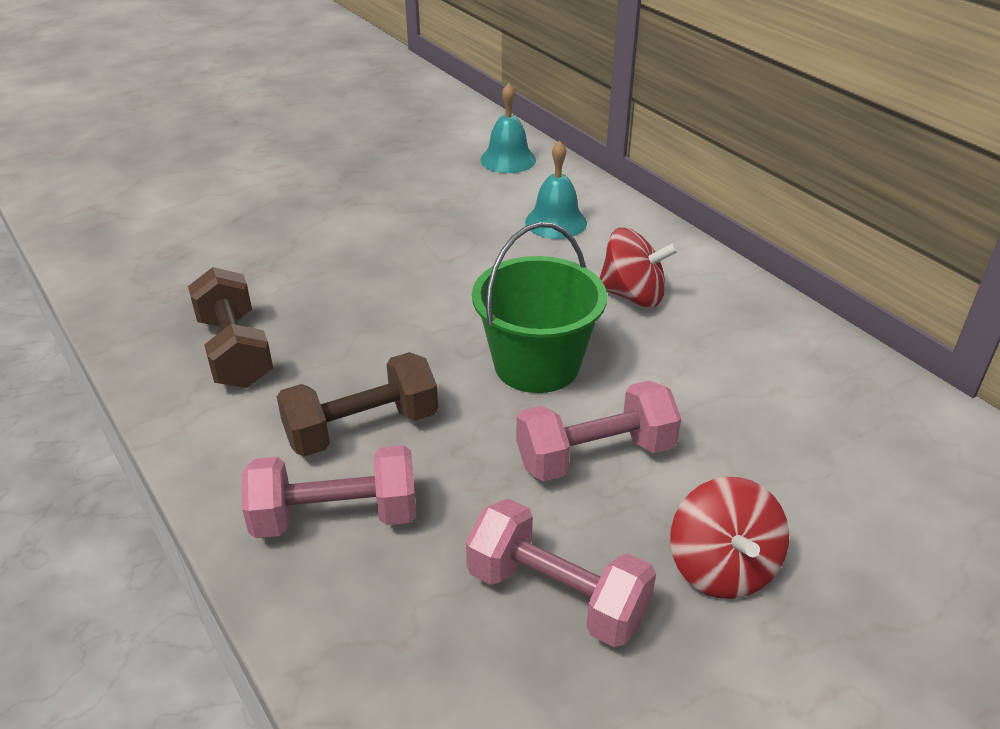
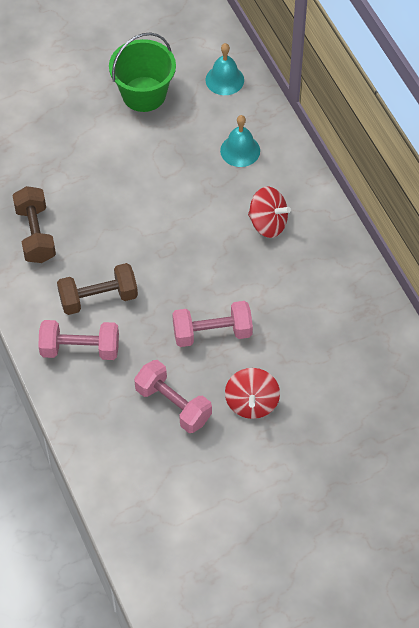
camera: 10 degrees right, 20 degrees up
(537, 365) = (198, 268): green bucket -> green bucket (144, 94)

